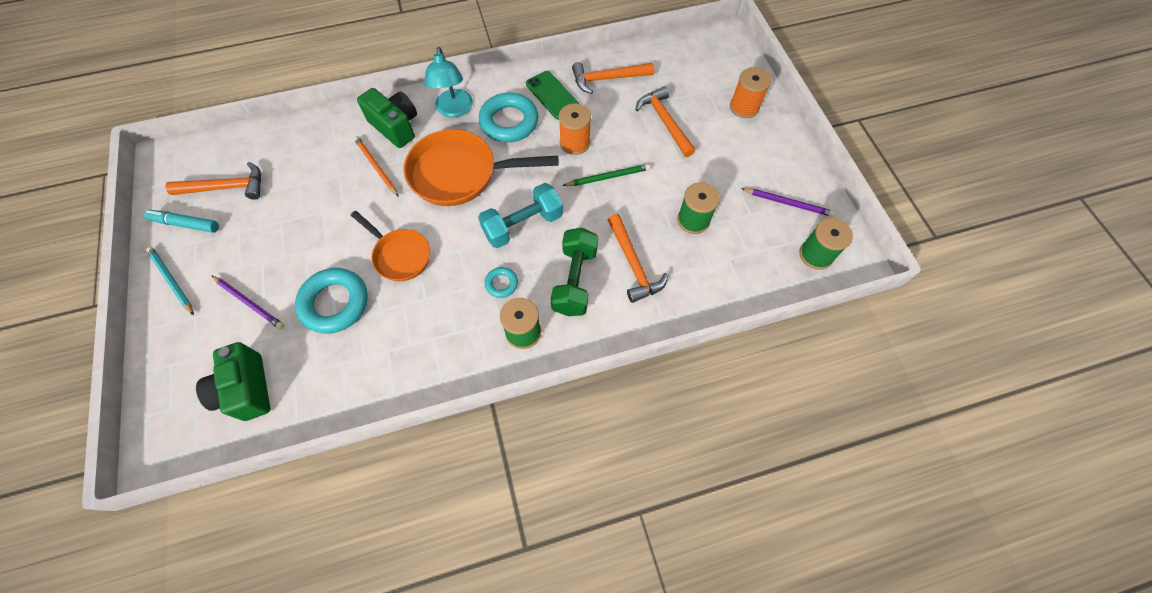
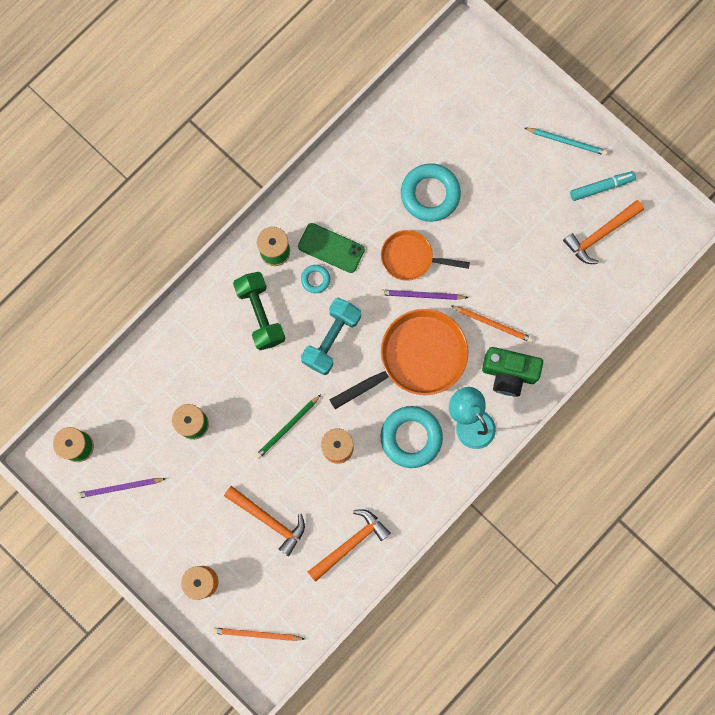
camera: 150 degrees right, 15 degrees up
(246, 389) = (440, 105): green camera -> none
(249, 303) = (493, 159): purple pencil -> purple pencil (421, 295)
(552, 95) = (391, 492): green phone -> green phone (331, 248)
(633, 264) = (222, 354): orange hammer -> none
(716, 59) = (257, 634): none -> orange pencil

